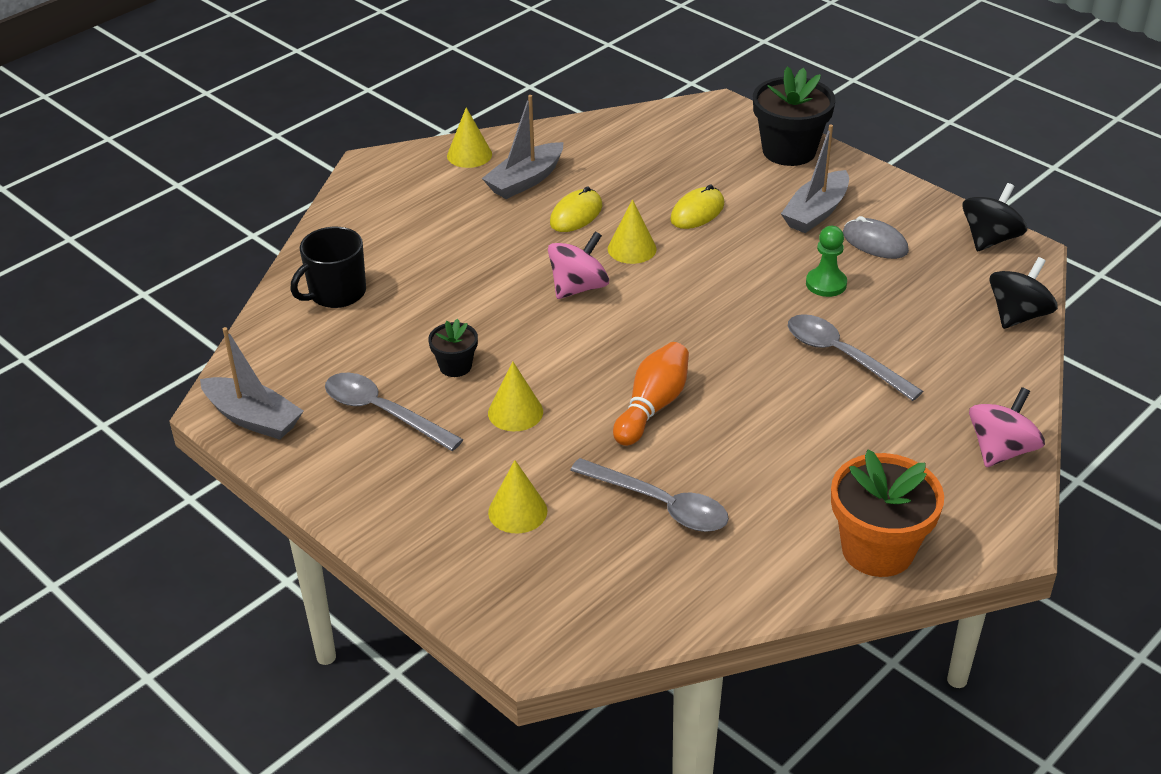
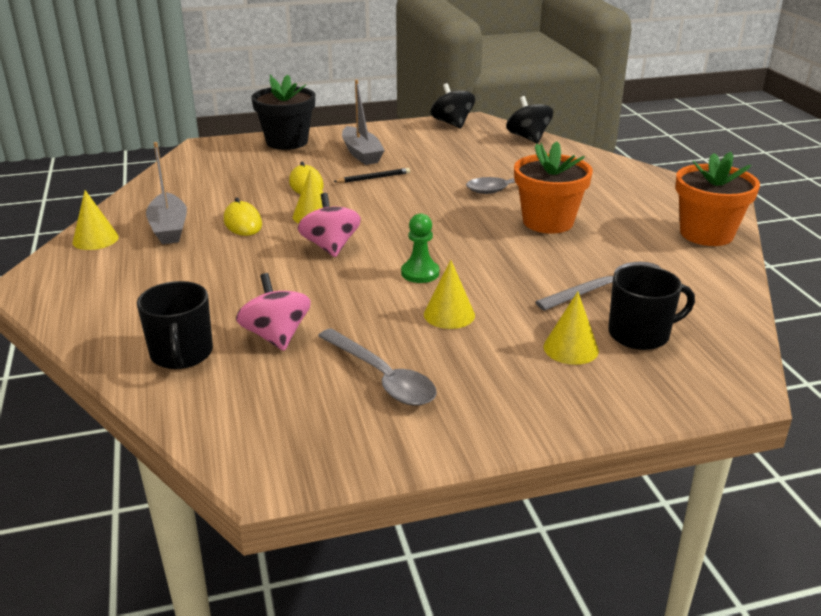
camera: 60 degrees left, 10 degrees down
(253, 418) = (307, 457): grey boat -> none
(383, 412) = (382, 377): grey spoon -> grey spoon turned 105 degrees counterclockwise
(455, 366) = (361, 324): black flower pot -> none
(583, 552) = (640, 334): none -> black mug
(652, 406) = (499, 260): orange bowling pin -> none
(761, 247) = (373, 178): none -> black pencil
(780, 411) = (548, 222): none -> orange flower pot
(826, 284) = (436, 172): green pawn -> green pawn (420, 273)
(875, 242) = (415, 149): grey mouse -> none
(1001, 450) = (642, 176): pink spinning top -> pink spinning top (276, 336)

